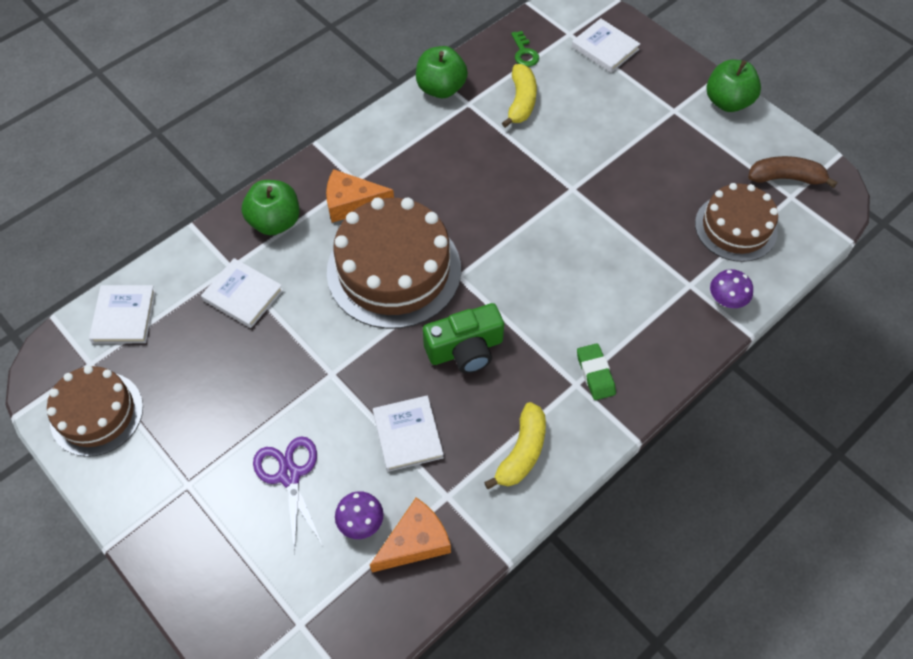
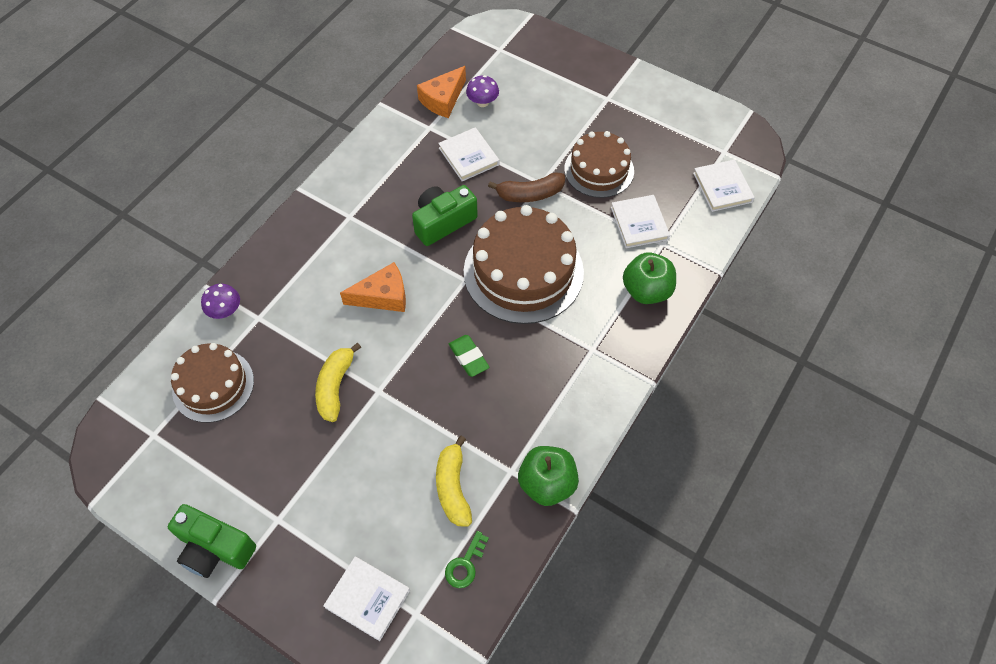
camera: 165 degrees right, 0 degrees up
(97, 413) = (696, 123): brown cake -> brown cake (599, 170)
(243, 295) = (639, 223): white book -> white book turned 60 degrees clockwise
(289, 475) = (542, 116): purple scissors -> none
(352, 203) = (586, 325): orange cheese -> orange cheese (383, 296)
(522, 452) = (383, 163): yellow banana -> yellow banana (335, 386)
(524, 53) = (465, 564): green key -> green key turned 120 degrees counterclockwise
(595, 374) = (335, 226): green eraser -> green eraser (468, 357)
(727, 102) = (214, 548): green apple -> green camera
(786, 178) = (156, 456): brown banana -> brown banana (530, 194)

